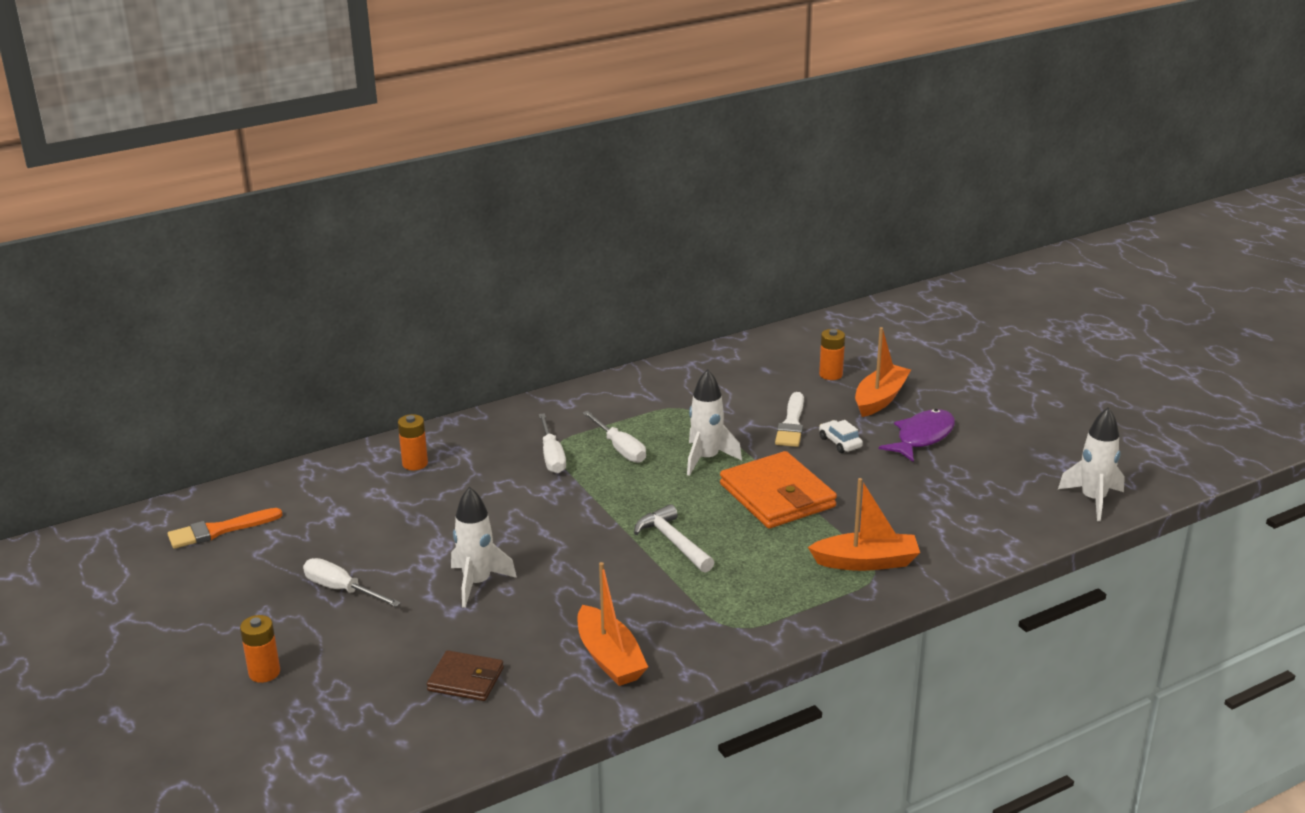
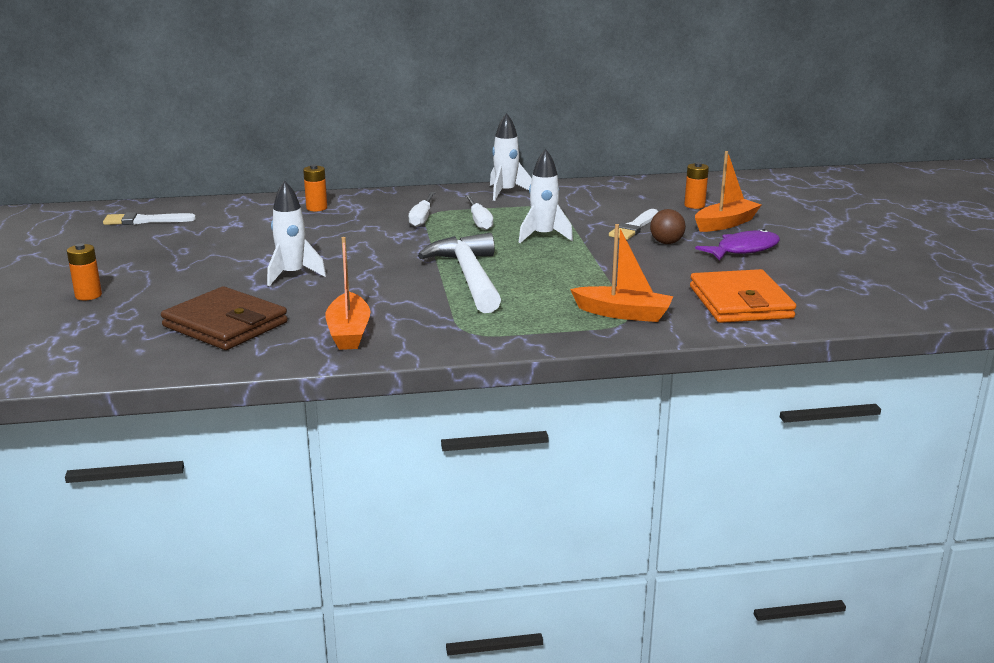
camera: 20 degrees right, 5 degrees down
(219, 530) = (144, 221): orange brush -> white brush
(341, 589) = (191, 262): white screwdriver -> none
(466, 679) = (225, 324): brown wallet -> brown wallet, size x1.78
(673, 542) = (469, 276): white hammer -> white hammer, size x1.70
(777, 495) = (582, 264): orange wallet -> orange wallet (740, 302)
(840, 442) = (666, 243): white car -> brown ball
(1093, 500) = (875, 309): white rocket -> white rocket (506, 192)

